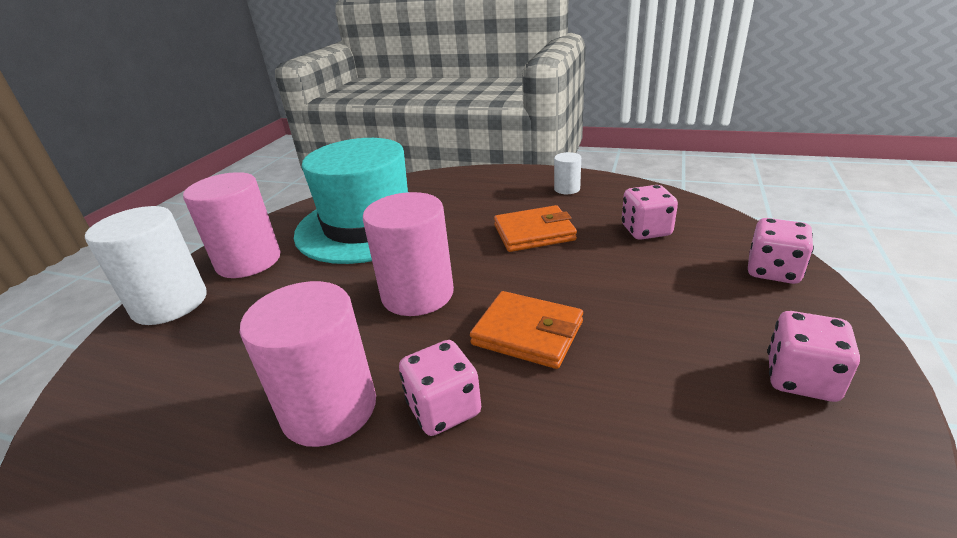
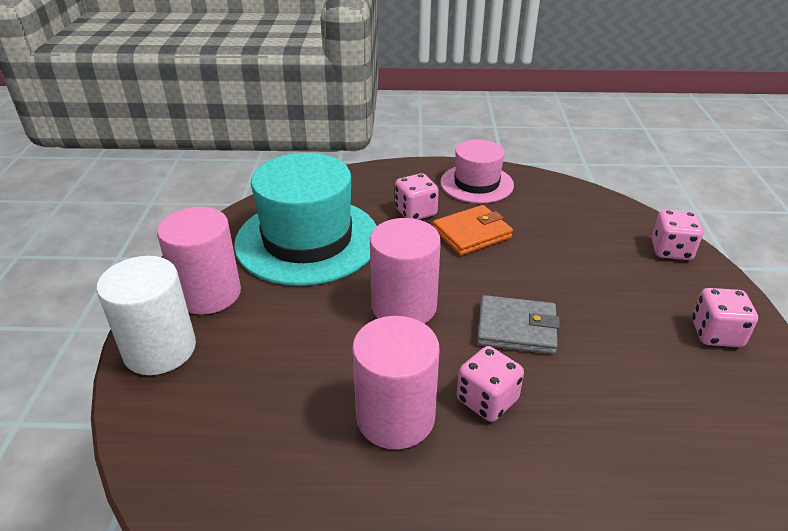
camera: 20 degrees left, 5 degrees up
(528, 333) = (516, 328): orange wallet -> grey wallet
(567, 189) = (476, 184): white cylinder -> pink hat
(646, 230) = (564, 222): pink dice -> pink dice (415, 212)

